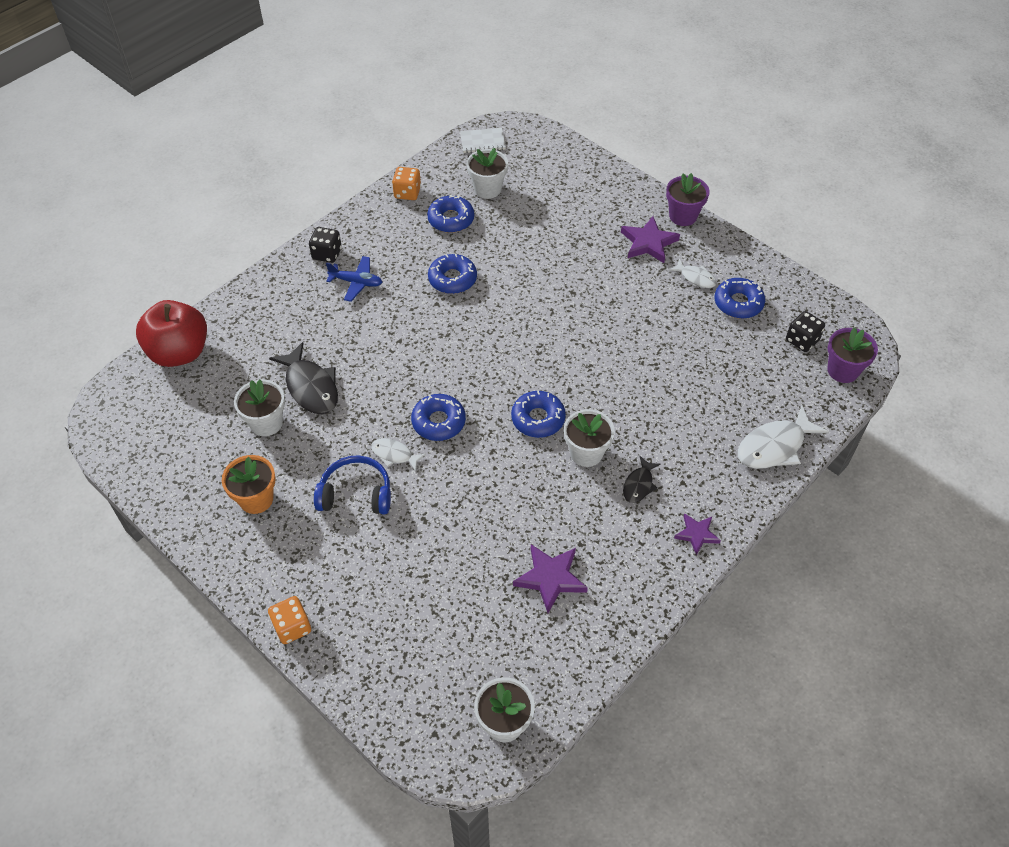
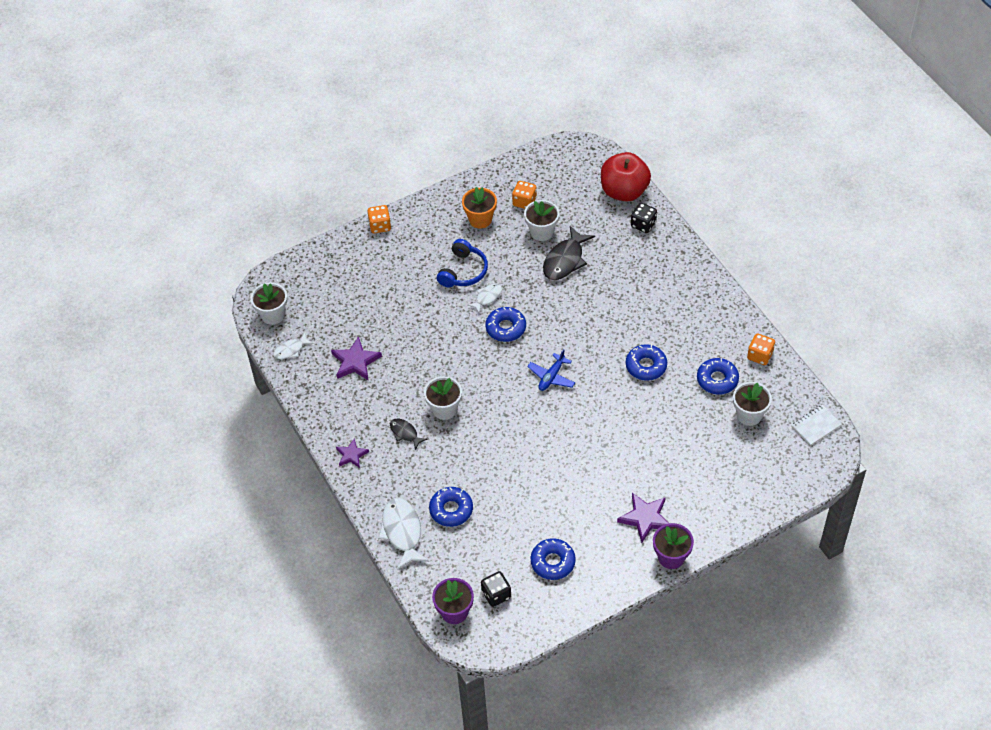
camera: 110 degrees right, 0 degrees up
(214, 455) = (524, 202): none -> orange dice
(311, 387) = (565, 260): black fish -> black fish turned 45 degrees counterclockwise
(327, 254) = (700, 289): black dice -> black dice (643, 224)
(356, 282) = (662, 303): blue plane -> blue plane (551, 377)
(482, 142) = (816, 426): white notebook -> white notebook turned 45 degrees clockwise
(538, 419) = (486, 388): blue donut -> blue donut (451, 510)
(695, 278) = (592, 540): white fish -> white fish (291, 350)

